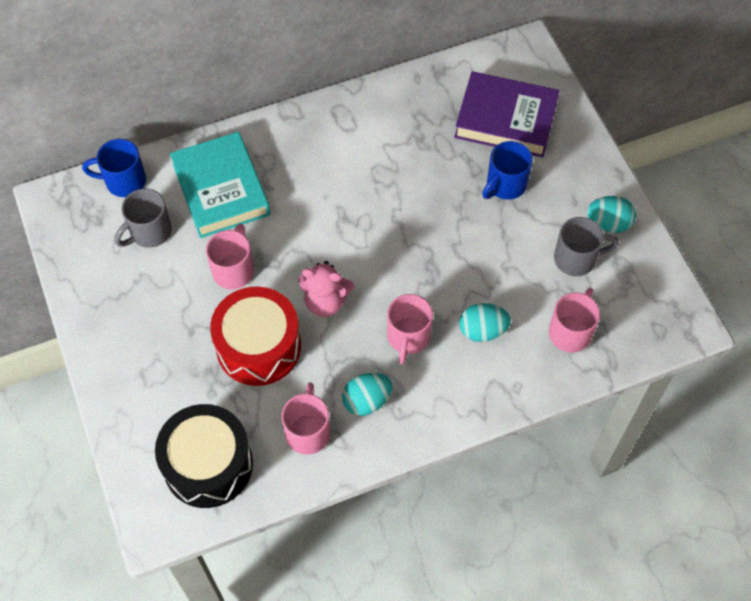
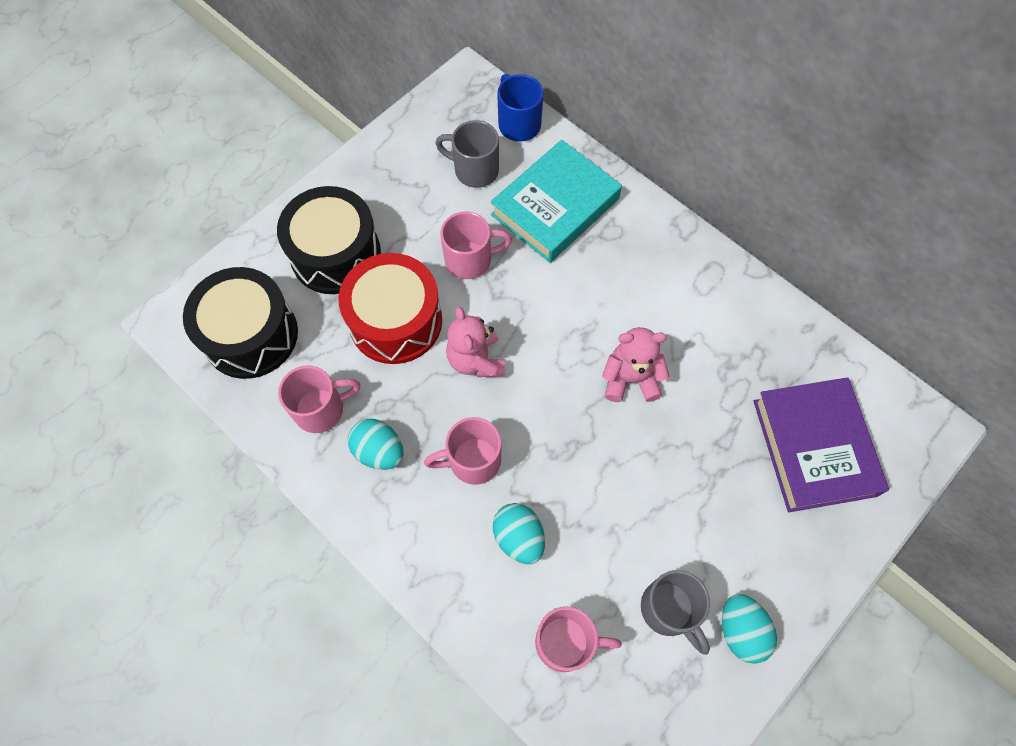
camera: 65 degrees right, 5 degrees up
(167, 369) = (336, 254): none -> black drum
(397, 205) = (630, 379): none -> pink teddy bear
(505, 185) = (723, 484): blue mug -> none

